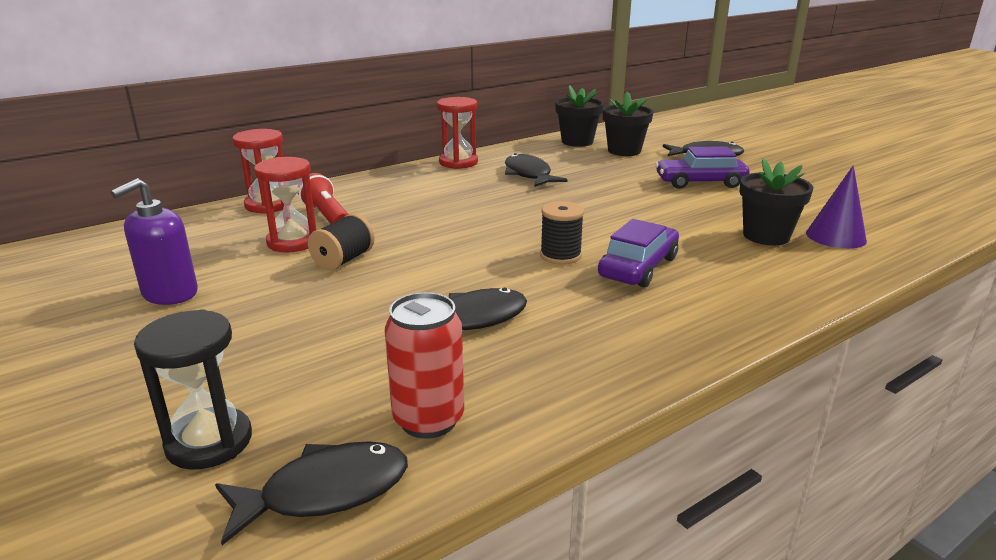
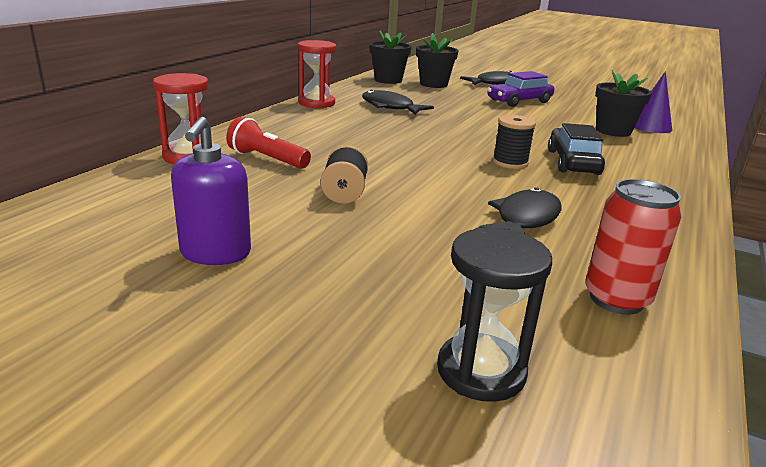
camera: 30 degrees left, 0 degrees up
(293, 242) = (270, 185): red hourglass -> none
(325, 492) = (637, 377): black fish -> none
(638, 267) = (572, 162): purple car -> black car

